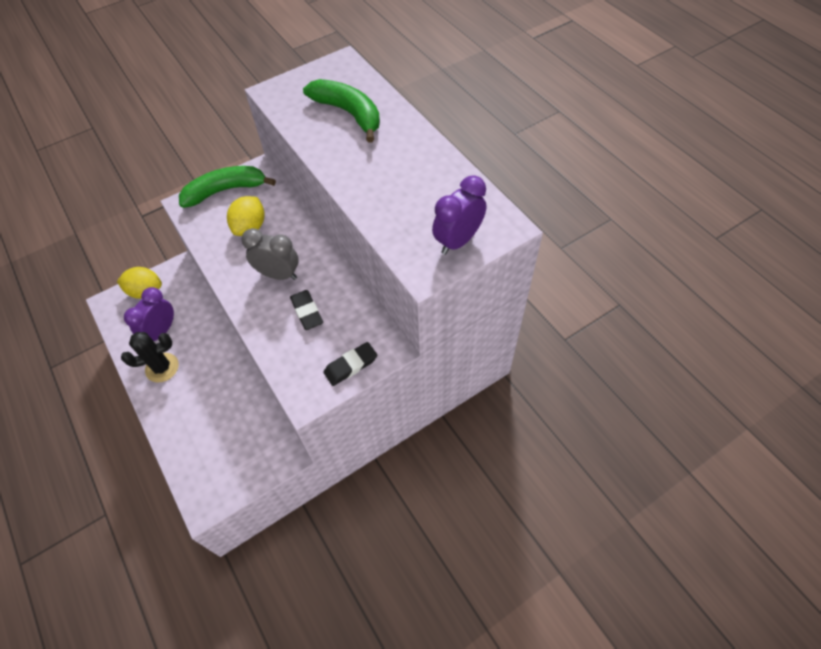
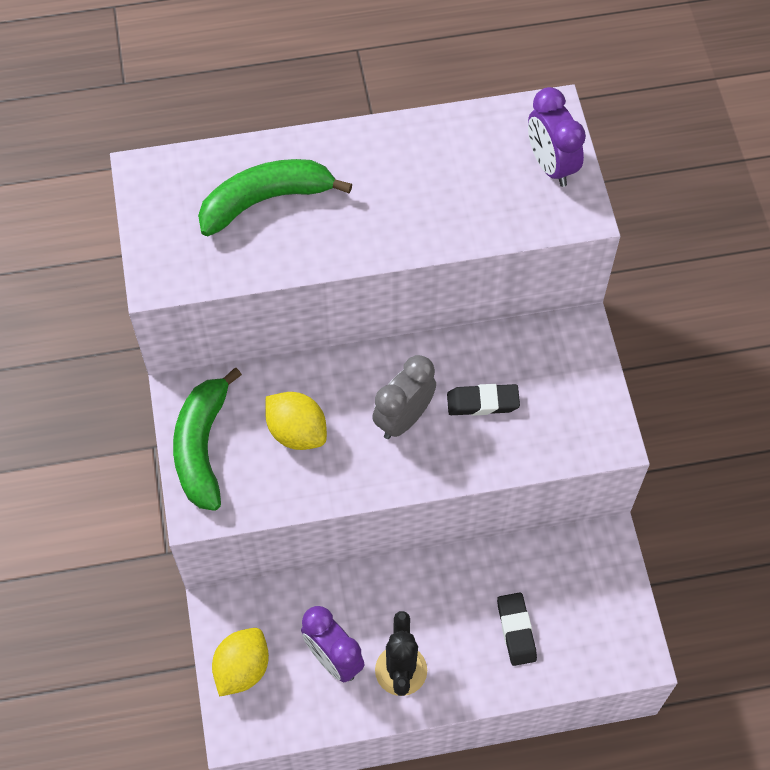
camera: 70 degrees left, 5 degrees up
(351, 366) = (586, 378): black eraser -> black eraser (516, 630)

